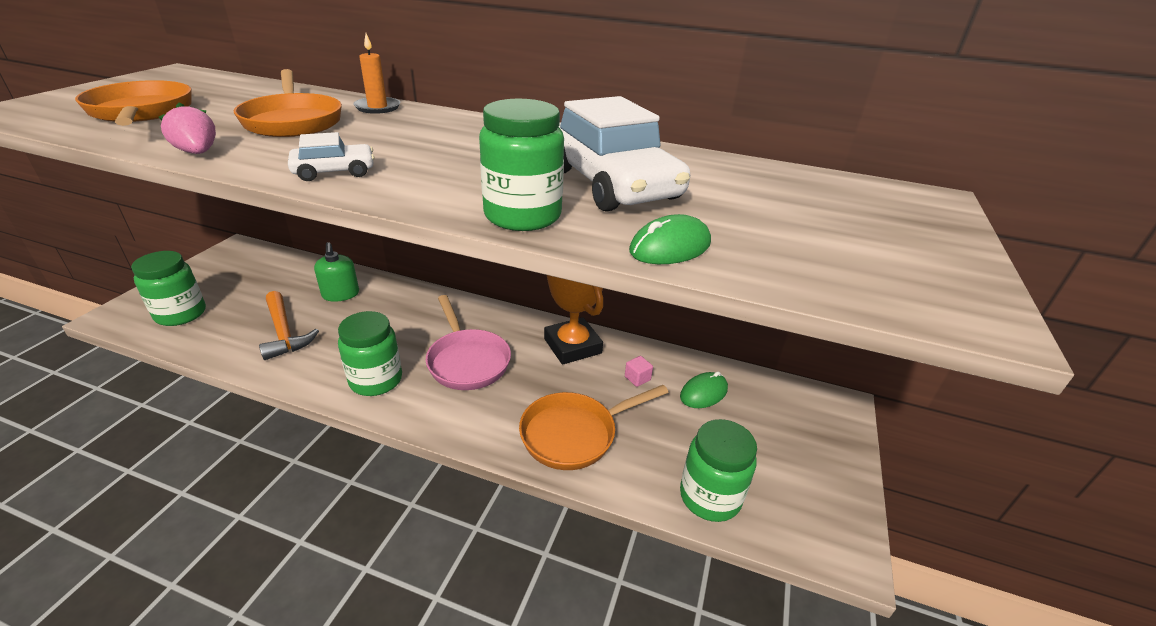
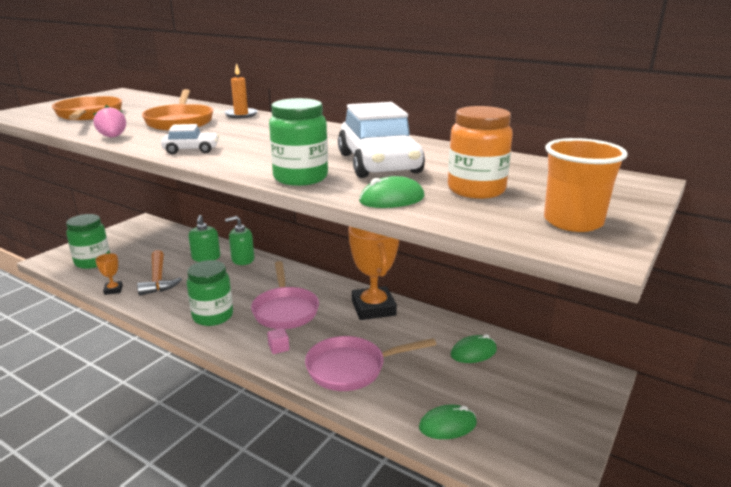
camera: 15 degrees right, 10 degrees down
(224, 355) = (113, 290): none -> orange trophy
(390, 293) = (242, 259): none -> green soap dispenser
(575, 434) = (351, 368): orange pan -> pink pan
(637, 378) = (419, 336): pink cube -> pink cube (278, 348)
(710, 497) = (447, 425): green jar -> green mouse
(763, 223) = (476, 190): none -> orange jar
(914, 269) = (573, 222): none -> orange cup

